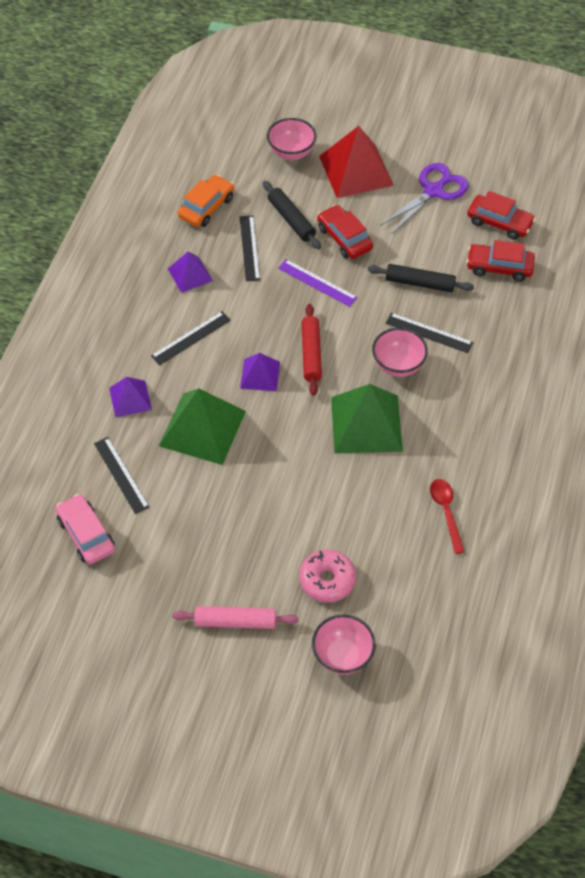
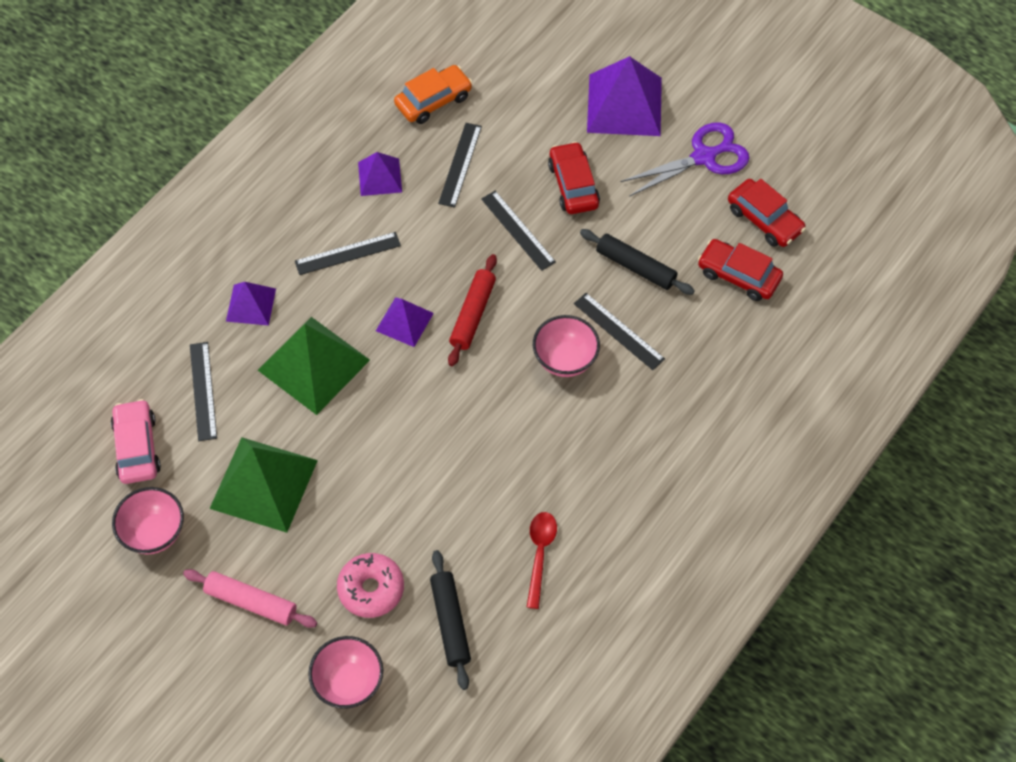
camera: 20 degrees right, 5 degrees up
(291, 153) = (559, 61): pink bowl -> pink bowl (154, 533)
(291, 220) = (522, 144): black rolling pin -> black rolling pin (450, 622)
(317, 283) = (518, 230): purple ruler -> black ruler
(356, 170) = (624, 105): red pyramid -> purple pyramid
(366, 424) = (497, 419): green pyramid -> green pyramid (264, 484)

